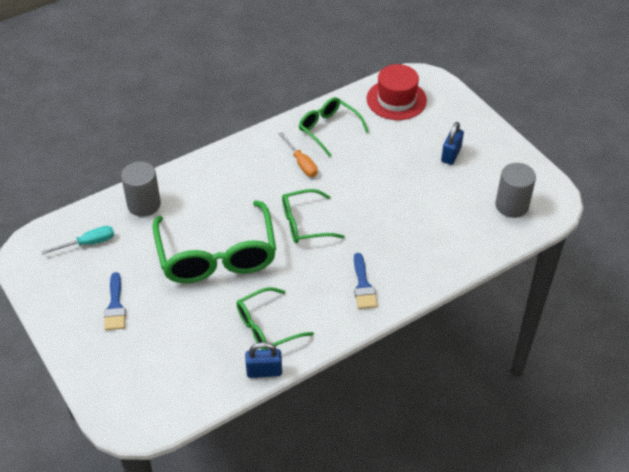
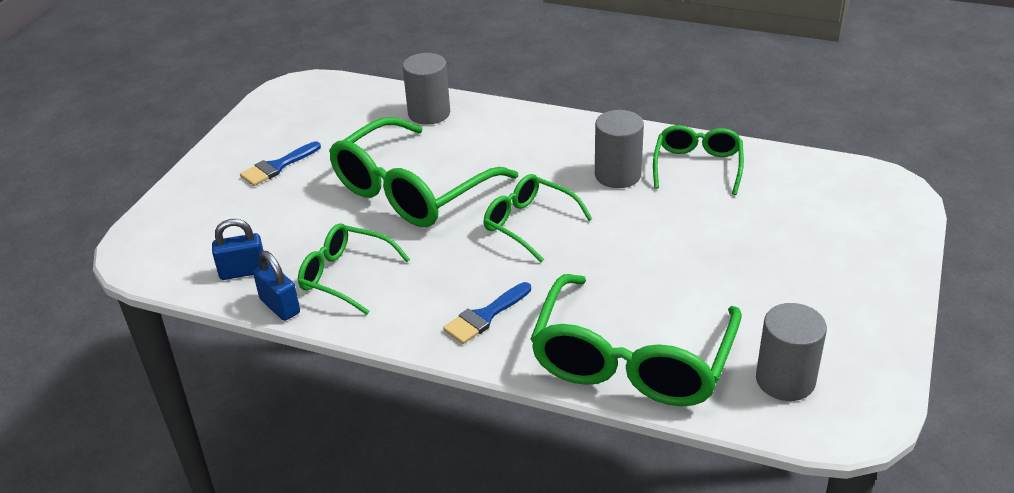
camera: 55 degrees right, 10 degrees down
(88, 243) = (341, 111): turquoise screwdriver -> none
(301, 163) = (617, 175): orange screwdriver -> grey cylinder
(396, 100) = (823, 188): red hat -> none
(450, 249) = (632, 361): none -> green glasses
(451, 155) = (797, 279): blue padlock -> blue padlock (243, 271)

